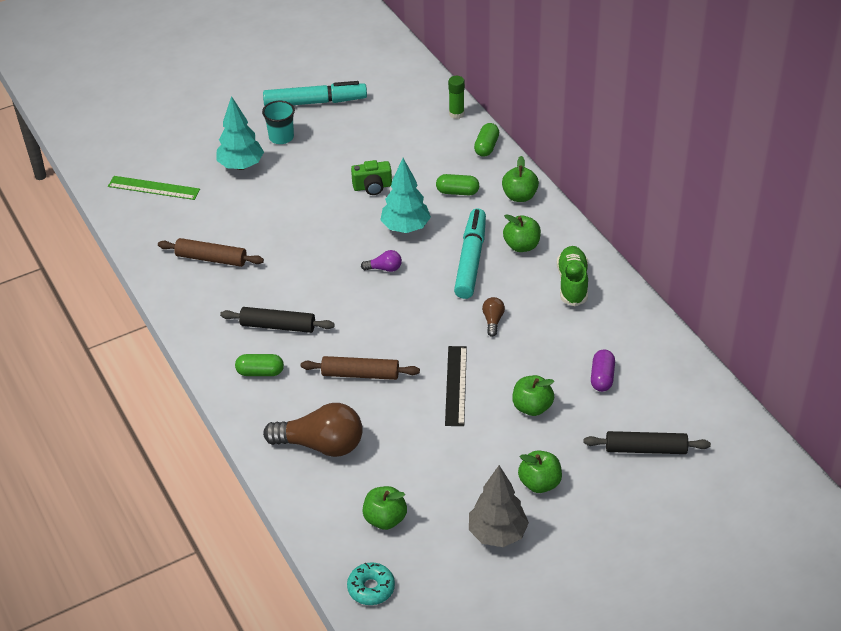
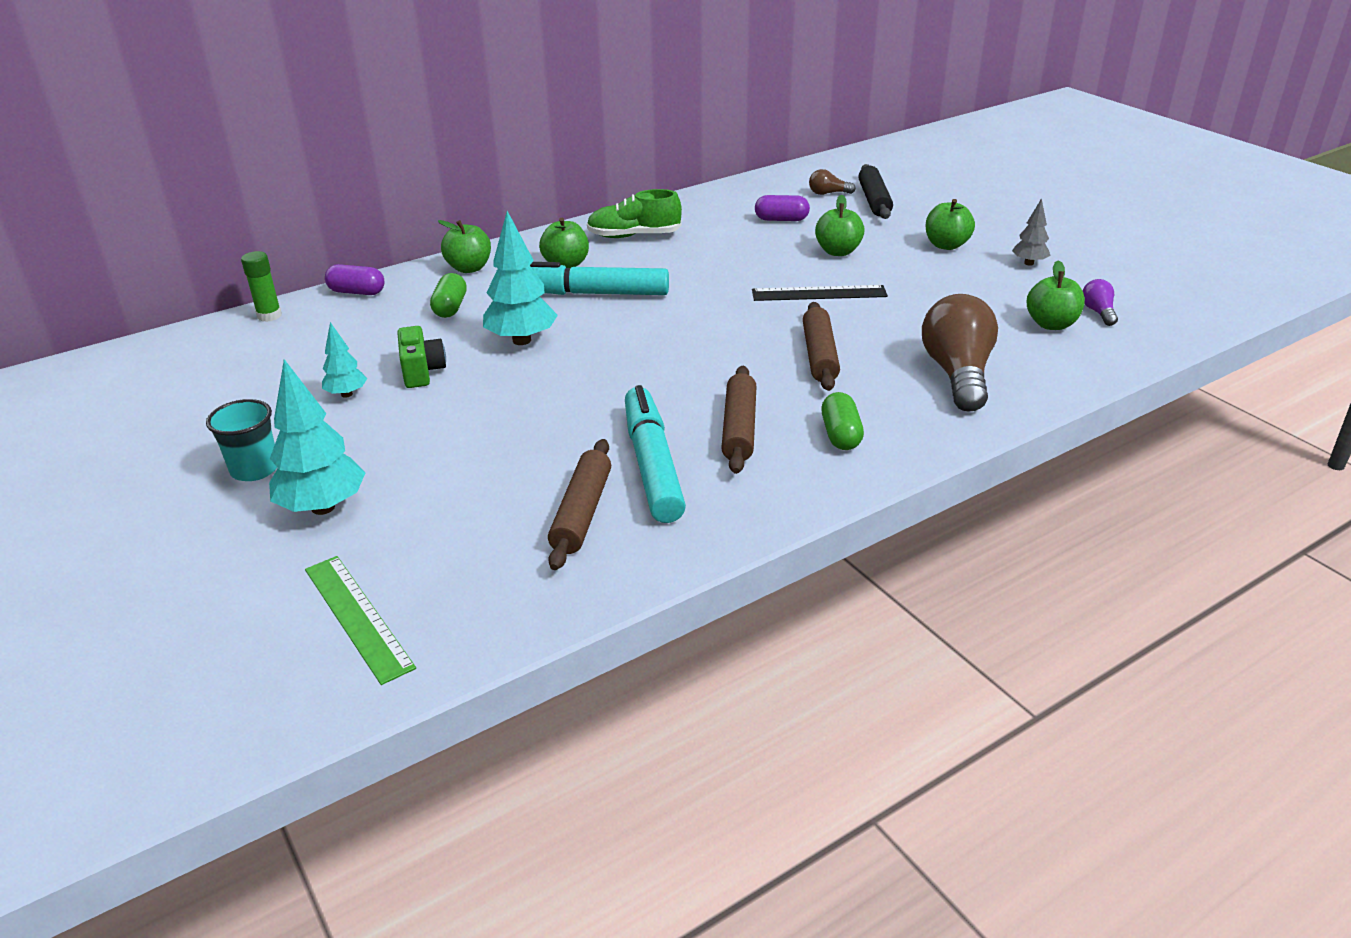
camera: 95 degrees left, 10 degrees down
(154, 188) = (357, 617): green ruler -> green ruler turned 45 degrees counterclockwise
(278, 326) = (739, 428): black rolling pin -> brown rolling pin
(315, 102) = (167, 441): turquoise marker -> turquoise marker (652, 465)
(351, 159) = (346, 394): none -> turquoise tree
(371, 588) = (1156, 326): turquoise donut -> none
(384, 268) = (608, 351): purple light bulb -> purple light bulb (1098, 312)
(486, 147) = (357, 292): green capsule -> purple capsule
(493, 321) = (703, 276): brown light bulb -> brown light bulb (828, 193)
(497, 534) = (1029, 263): grey tree -> grey tree, size x0.55

